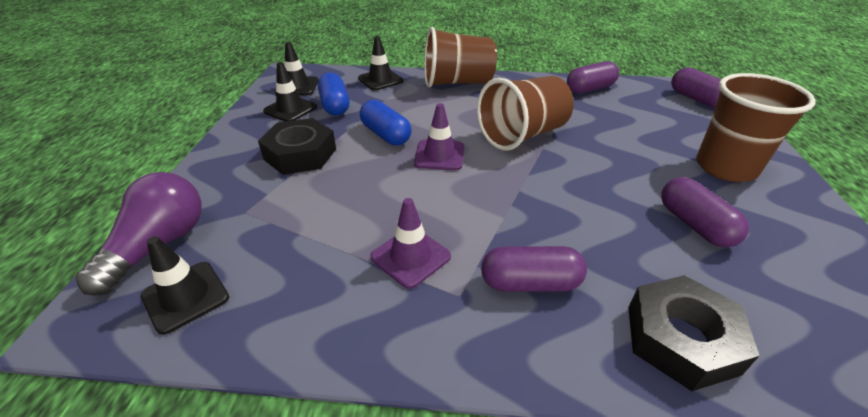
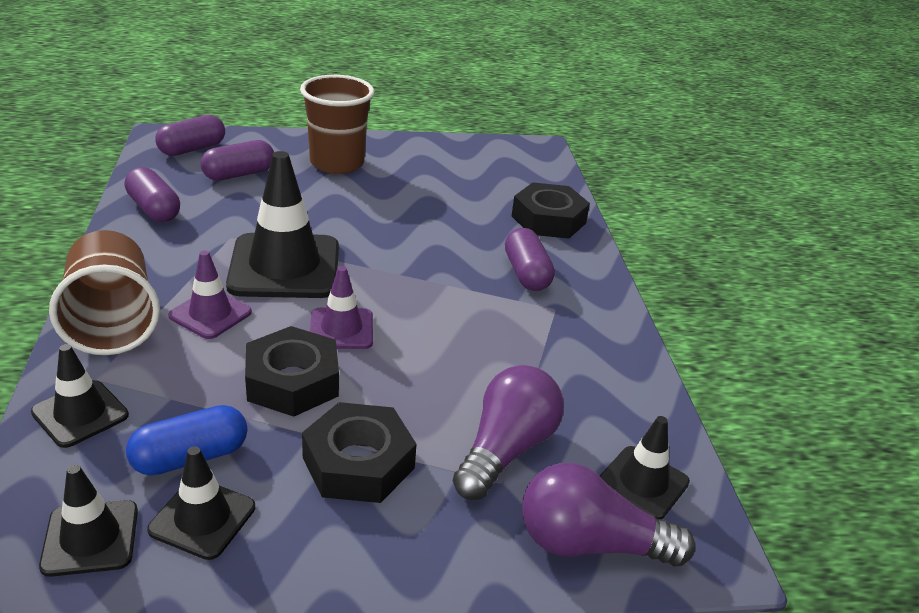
camera: 105 degrees left, 5 degrees down
(274, 219) = (506, 450): none -> purple light bulb
(386, 135) = (292, 381): blue capsule -> black nut
(410, 257) = (524, 337): purple traffic cone -> purple traffic cone (210, 314)
(522, 135) = (284, 267): brown cup -> black traffic cone
(694, 225) = (427, 193): purple capsule -> purple capsule (239, 174)

